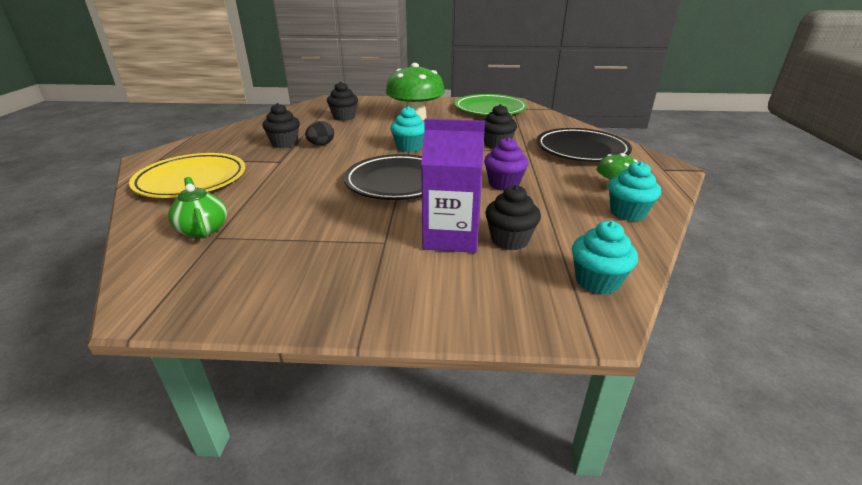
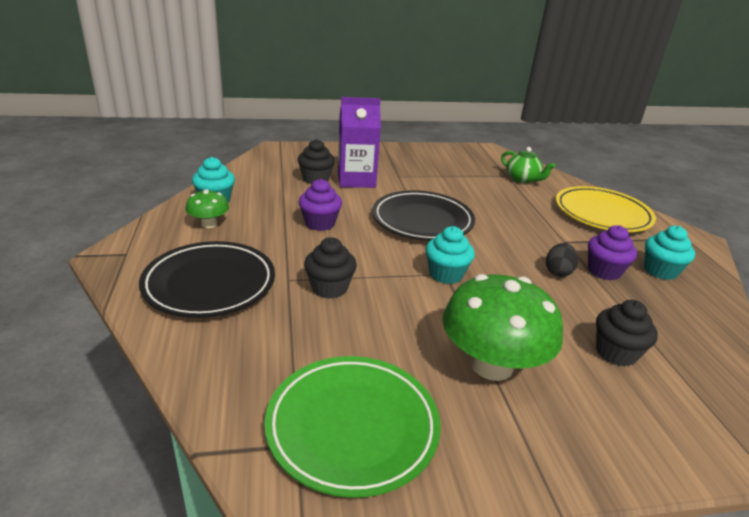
camera: 165 degrees right, 0 degrees up
(284, 143) = (604, 271): black cupcake -> purple cupcake
(597, 281) = (266, 162): turquoise cupcake -> turquoise cupcake (660, 271)

